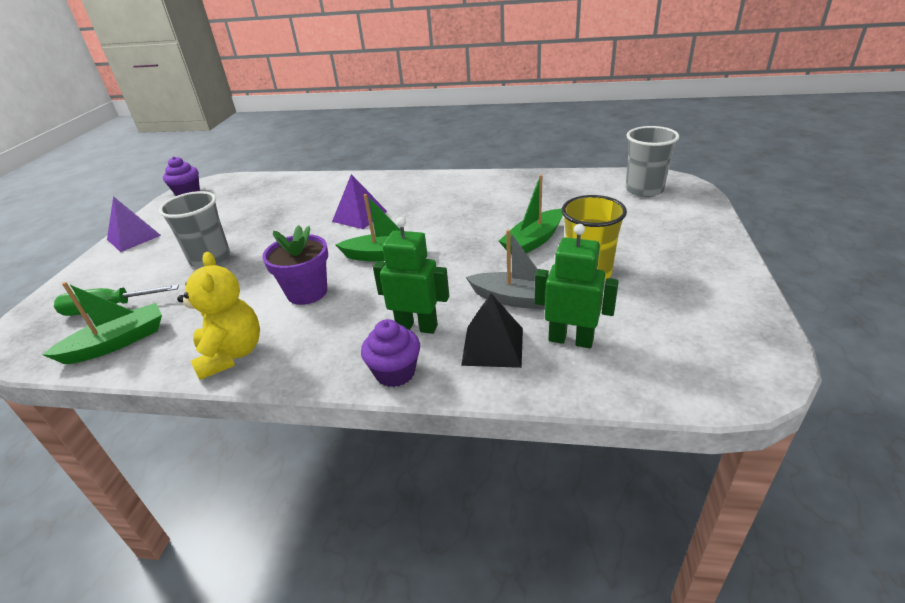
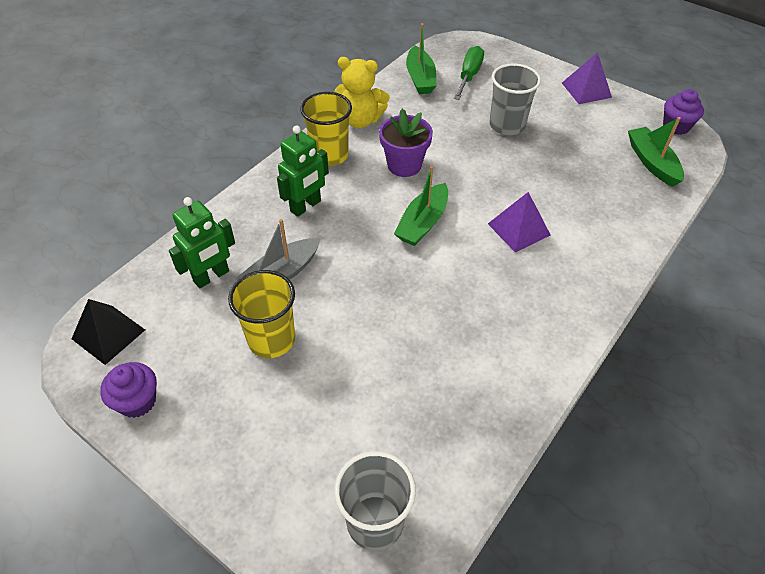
camera: 115 degrees right, 15 degrees up
(317, 349) = (329, 155): none -> yellow cup
(395, 372) = (271, 181): purple cupcake -> purple cupcake (137, 401)
(492, 346) = (248, 234): black pyramid -> black pyramid (108, 334)
(533, 241) = (356, 333): green boat -> green boat (652, 162)

